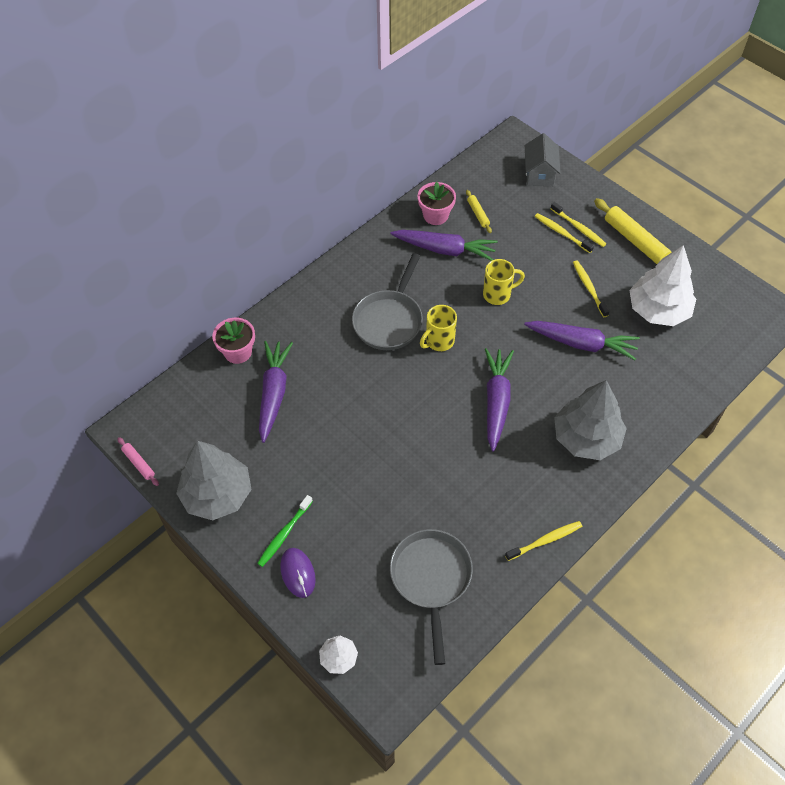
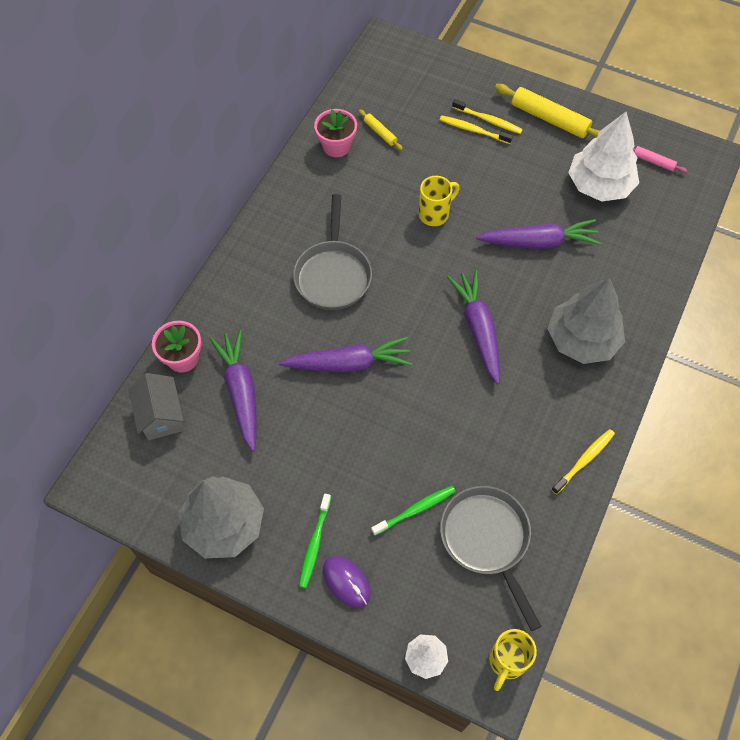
camera: 20 degrees left, 5 degrees up
(139, 463) = (122, 518): pink rolling pin -> pink rolling pin (653, 161)
(379, 534) = (415, 510): none -> green toothbrush
(439, 341) = (394, 282): yellow mug -> yellow mug (507, 661)
(445, 249) = (361, 181): purple carrot -> purple carrot (348, 363)
(539, 174) = (426, 72): grey house -> grey house (161, 416)
(589, 288) = (523, 181): yellow toothbrush -> none

